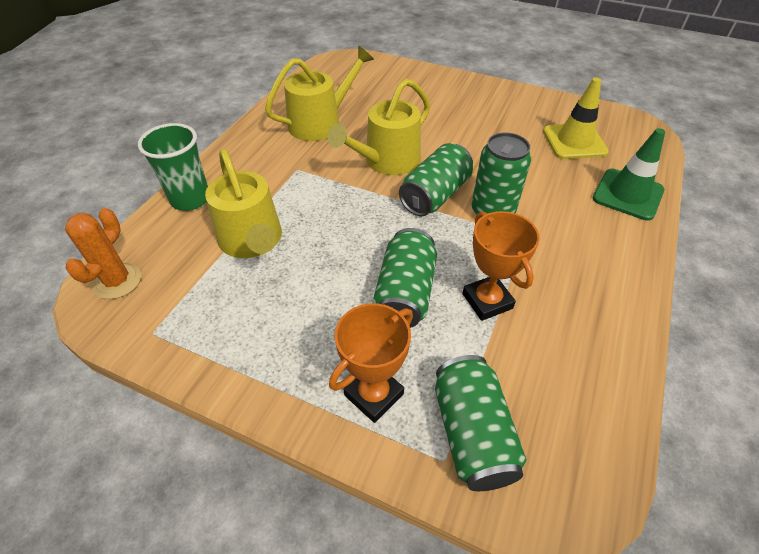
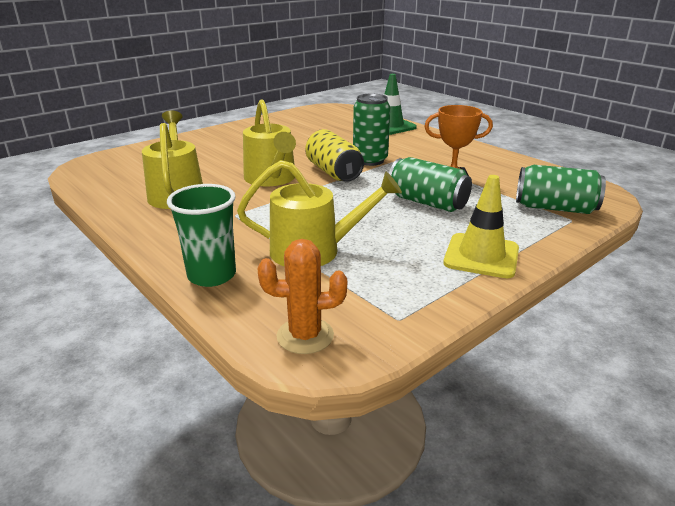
camera: 65 degrees left, 20 degrees down
(117, 281) = (305, 336): orange cactus -> orange cactus turned 45 degrees counterclockwise
(373, 394) = (514, 231): orange trophy -> none
(435, 195) = (333, 172): green can -> yellow can
(574, 142) = (325, 124): yellow traffic cone -> yellow traffic cone (481, 256)

